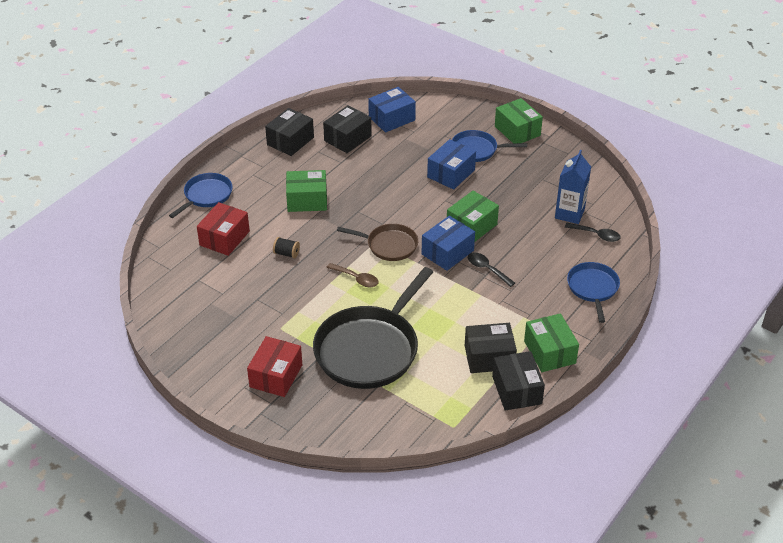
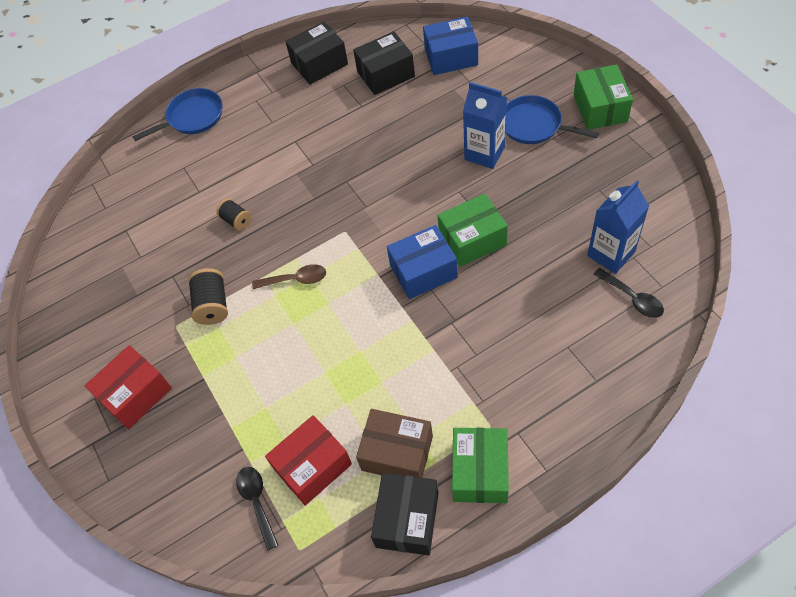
camera: 30 degrees right, 15 degrees up
(224, 238) = (181, 180): red box -> red box (312, 466)
(301, 309) = (212, 305): none -> black spool
(307, 200) = (296, 151): green box -> none
(356, 279) = (296, 279): brown spoon -> brown spoon turned 60 degrees counterclockwise
(369, 349) = (258, 391): black pan -> none
(389, 245) = (358, 241): brown pan -> none
(451, 173) = (484, 153): blue box -> blue carton
(487, 269) = (460, 311): black spoon -> black spoon (257, 502)
(489, 357) = (397, 453): black box -> brown box
(593, 288) = (588, 384): blue pan -> none

